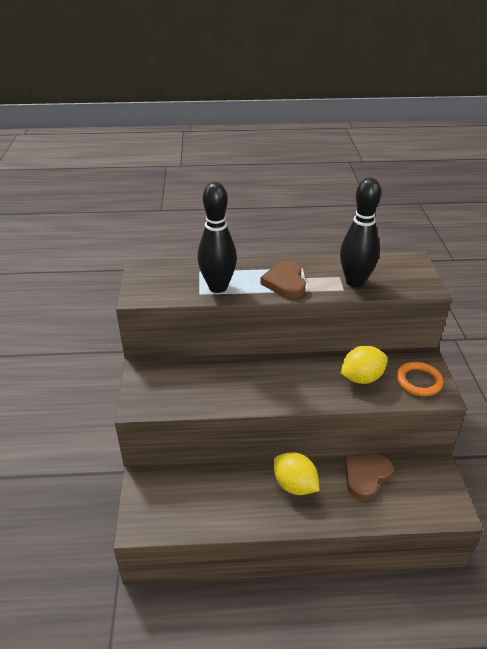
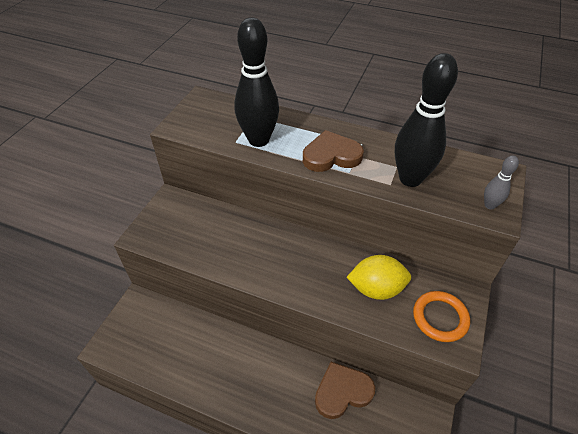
camera: 25 degrees right, 10 degrees up
(285, 282) = (331, 156): brown heart -> brown heart turned 60 degrees clockwise
(294, 485) = (266, 368): yellow lemon -> none
(420, 283) = (489, 205): none -> grey bowling pin

